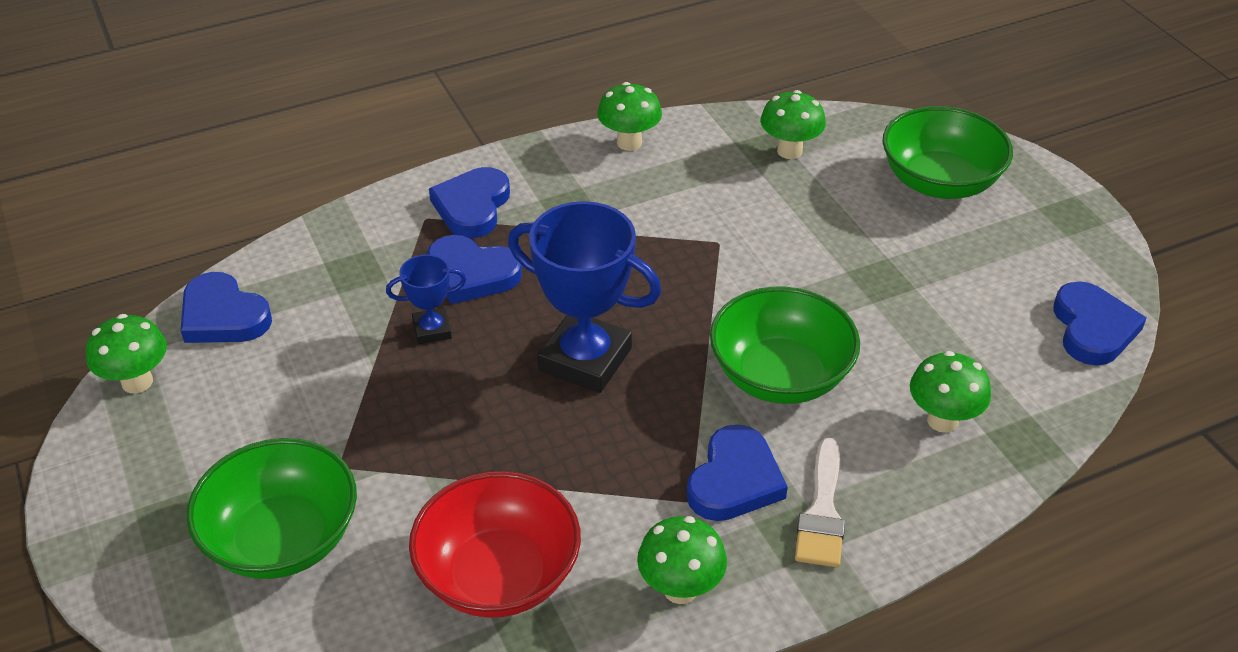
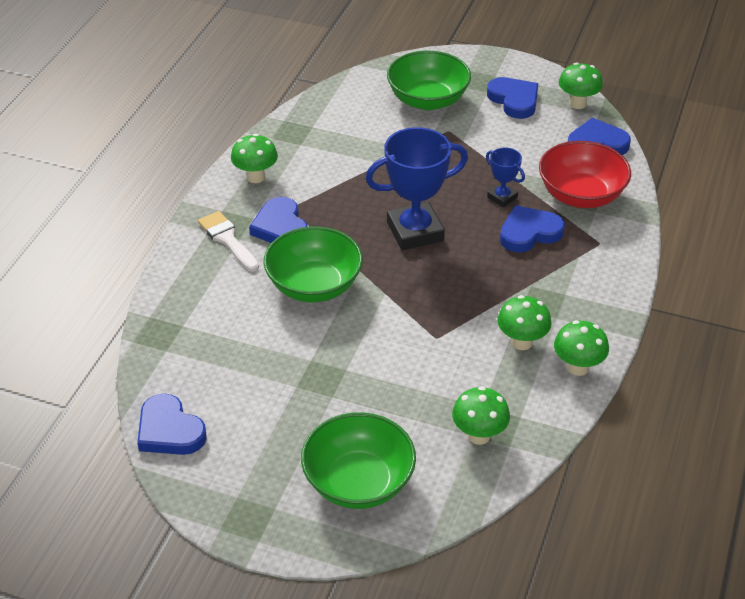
camera: 135 degrees right, 0 degrees up
(432, 330) = (502, 197): blue trophy -> blue trophy turned 75 degrees counterclockwise
(472, 207) = (589, 265): blue heart -> blue heart (514, 100)
(498, 575) = (332, 139): red bowl -> red bowl (581, 195)
(942, 420) = (210, 317): green mushroom -> green mushroom (521, 342)

